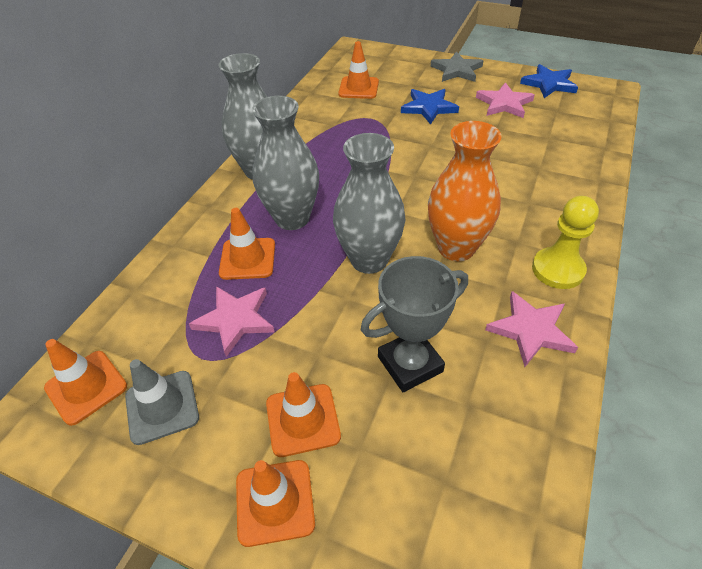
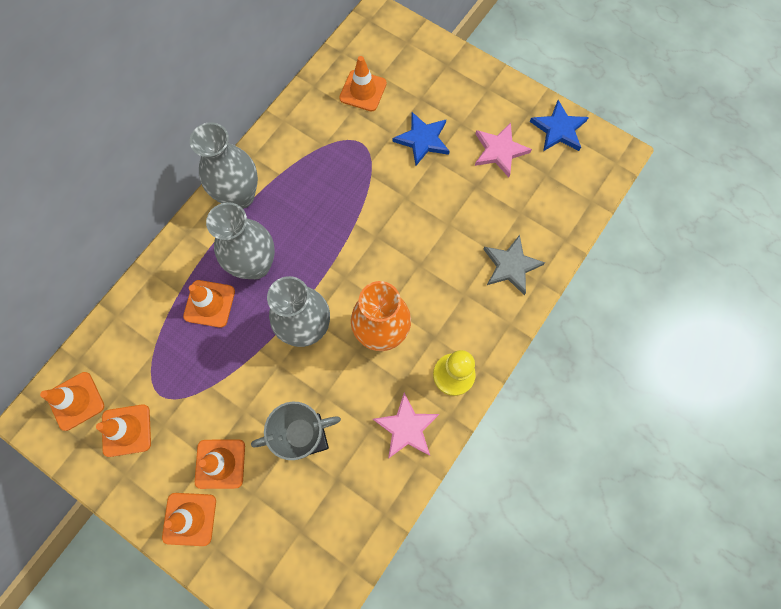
camera: 10 degrees right, 25 degrees up
(162, 407) = (127, 430): grey traffic cone -> orange traffic cone
(235, 320) = (189, 365): pink star -> none
(457, 70) = (473, 83): grey star -> grey star (511, 266)

